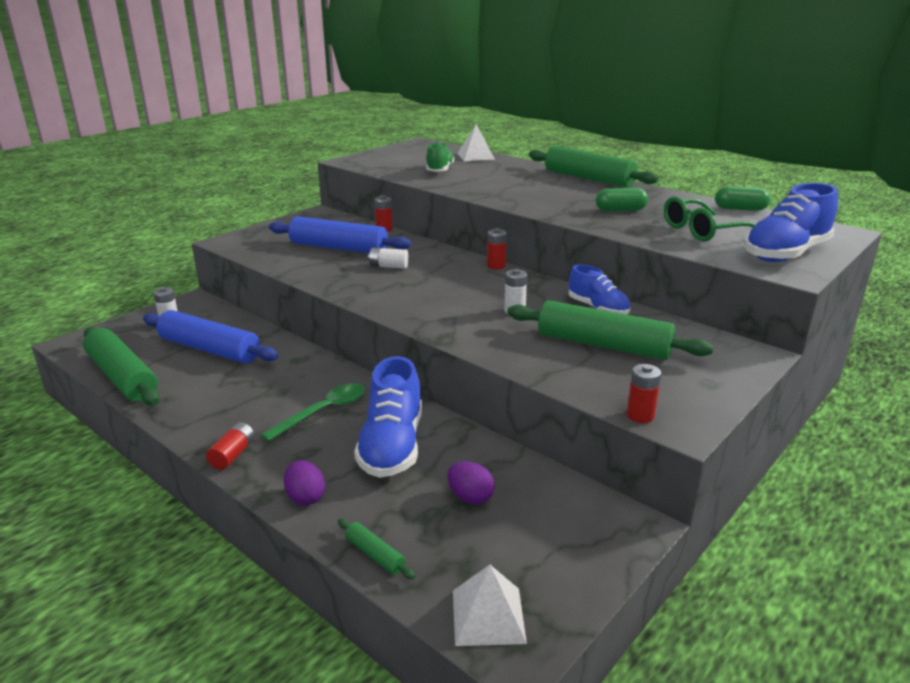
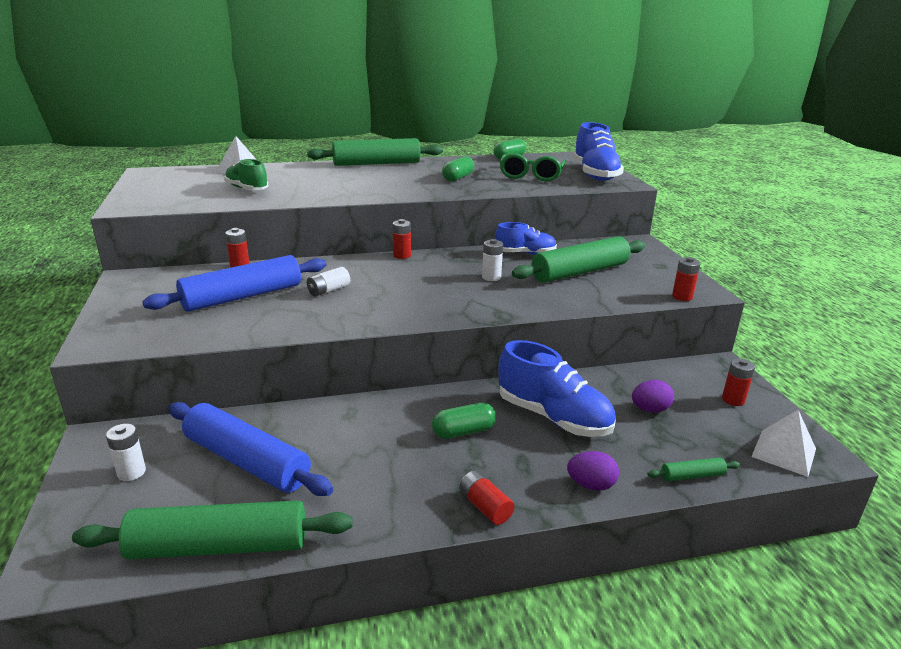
camera: 55 degrees left, 0 degrees up
(210, 349) = (247, 461): blue rolling pin -> blue rolling pin turned 60 degrees clockwise
(323, 412) = (463, 431): green spoon -> green capsule
(562, 551) = (733, 400): none -> red battery

